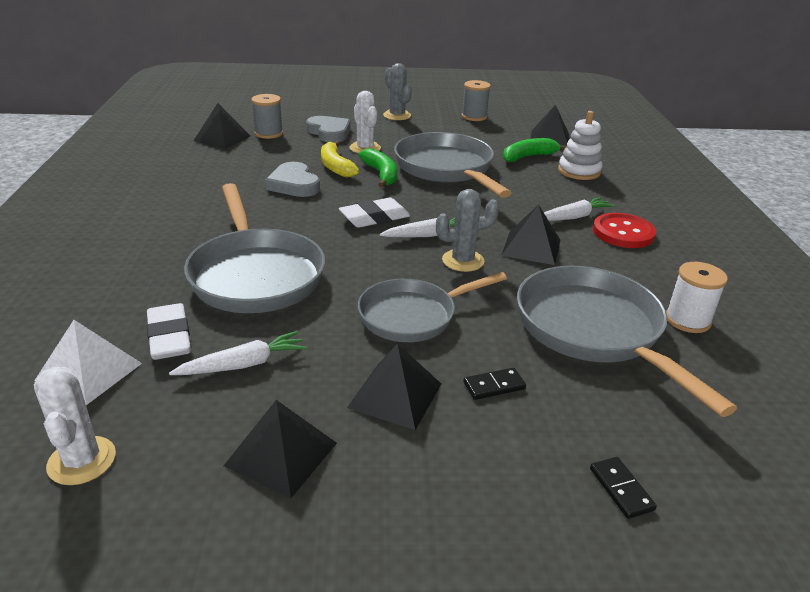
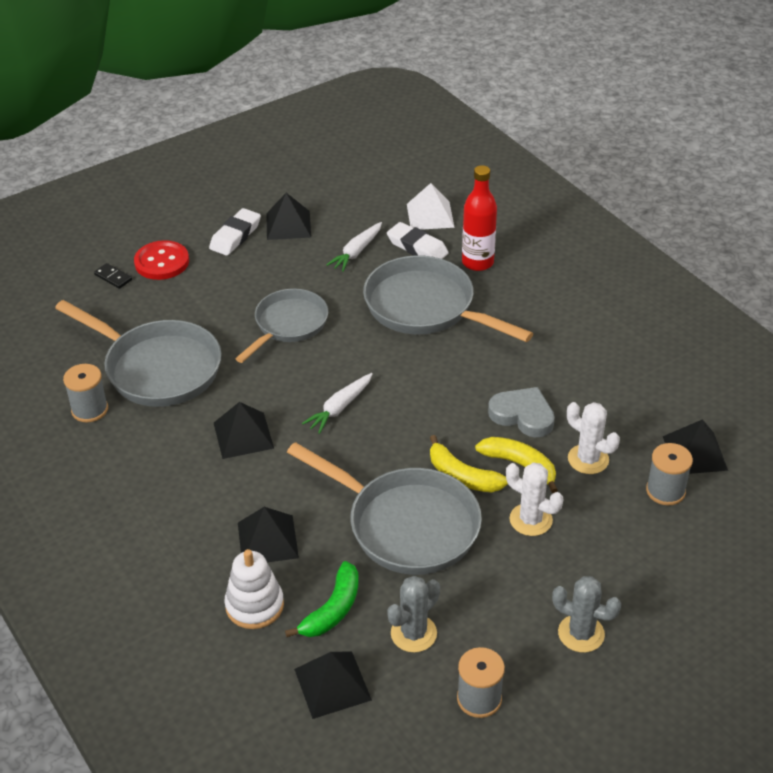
camera: 150 degrees right, 10 degrees up
(82, 461) = (373, 188): white cactus -> white cactus (588, 459)
(139, 293) = (477, 262): none -> red bottle
(329, 133) = (607, 533): grey heart -> none
(374, 218) = (404, 406): white eraser -> white eraser (235, 236)
(381, 174) = (462, 476): green banana -> yellow banana
(395, 395) = (257, 272): black pyramid -> black pyramid (267, 540)
(463, 261) = (290, 391): grey cactus -> grey cactus (413, 633)
(494, 386) = (205, 301): black domino -> none
(573, 217) = (224, 501): white carrot -> none
(623, 233) = (166, 499): red button -> red button (162, 262)
(687, 320) = (89, 409): white spool -> grey spool

